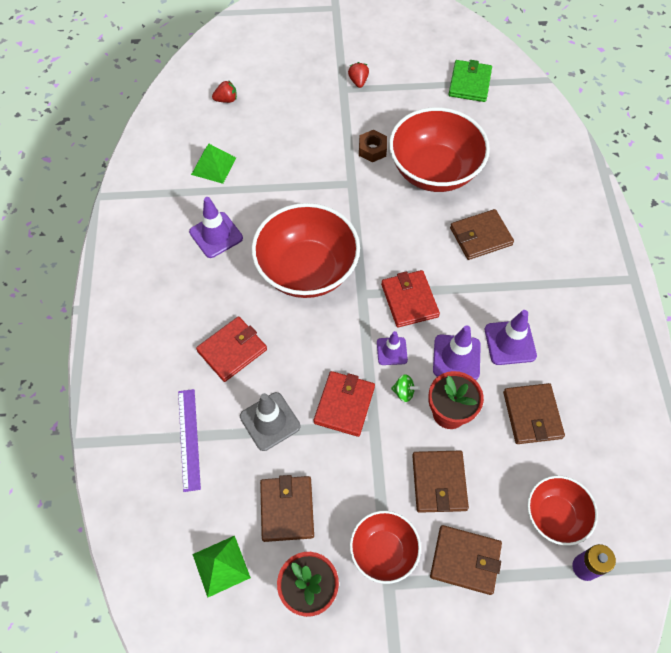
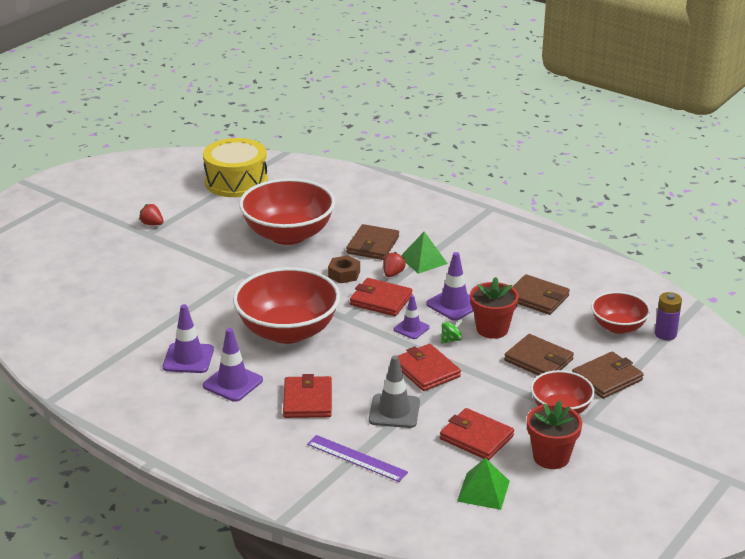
camera: 50 degrees left, 30 degrees down
(213, 166) = (118, 328): green pyramid -> green pyramid (423, 260)
(226, 100) = (61, 290): red strawberry -> red strawberry (393, 274)
(287, 509) = (476, 437): brown wallet -> red wallet
(372, 150) = (226, 250): brown nut -> brown nut (344, 274)
(469, 83) = (236, 182): green wallet -> yellow drum
(510, 342) = (472, 278): purple traffic cone -> purple traffic cone (233, 383)

